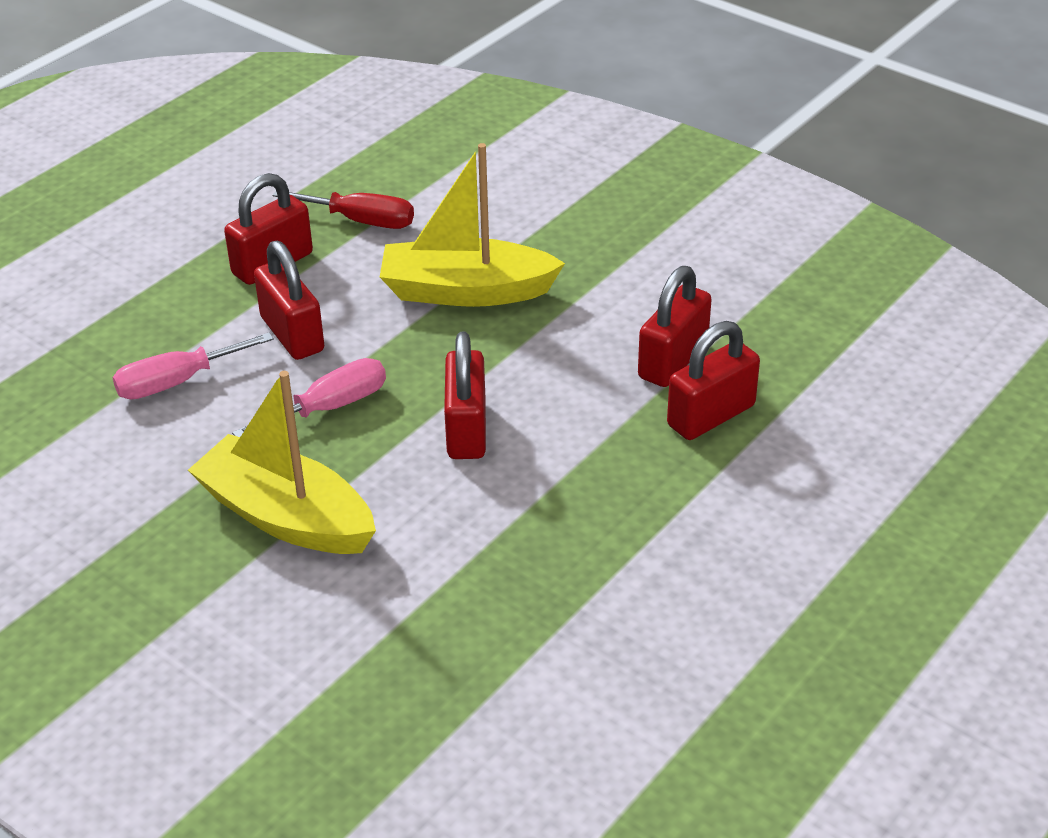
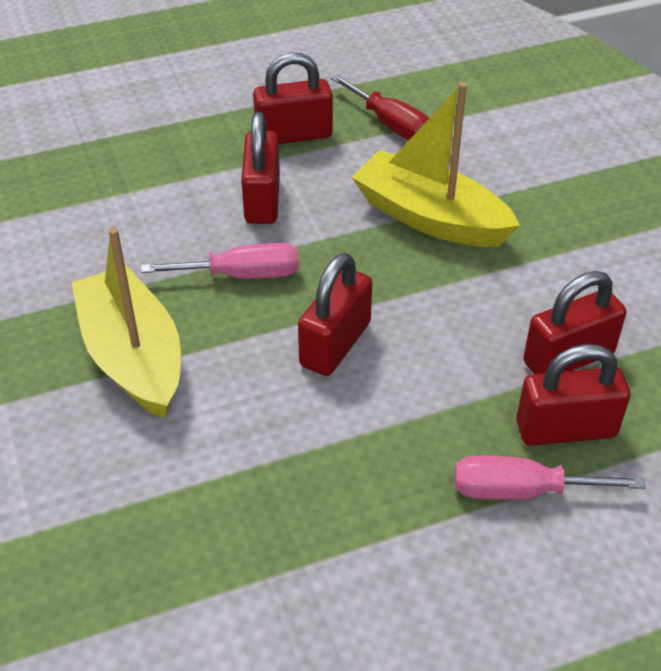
camera: 30 degrees right, 5 degrees up
(177, 382) = (146, 205): pink screwdriver -> pink screwdriver (521, 491)

